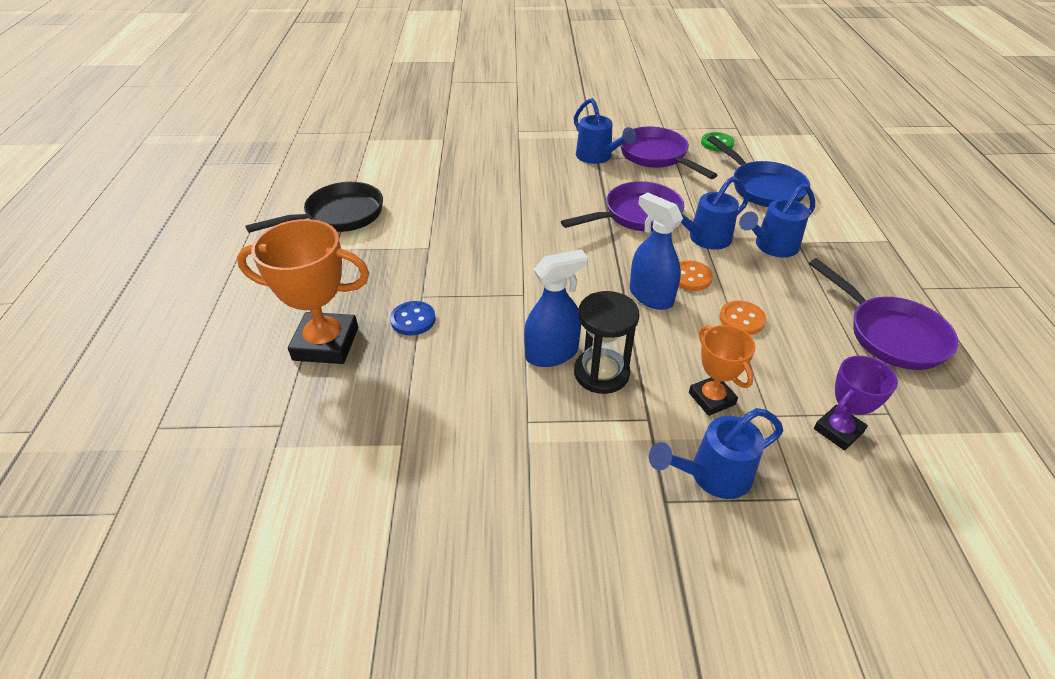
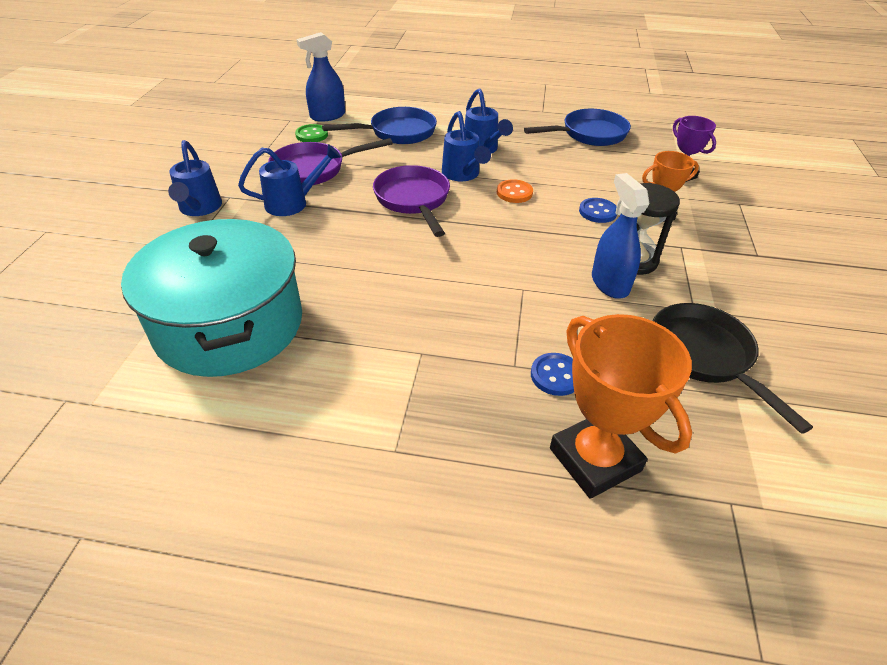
camera: 80 degrees left, 0 degrees up
(326, 344) = (594, 459): orange trophy -> orange trophy turned 45 degrees counterclockwise
(339, 216) = (310, 445): black pan -> black pan (704, 356)
(441, 164) = (230, 325): none -> turquoise pot
(650, 296) = (536, 217): blue spray bottle -> blue spray bottle (327, 116)
(688, 344) = (597, 212): none -> blue button
(712, 476) = (730, 231): blue watering can -> blue watering can (199, 209)
(741, 319) = (570, 183): orange button -> none
(890, 334) = (589, 134): purple pan -> blue pan

